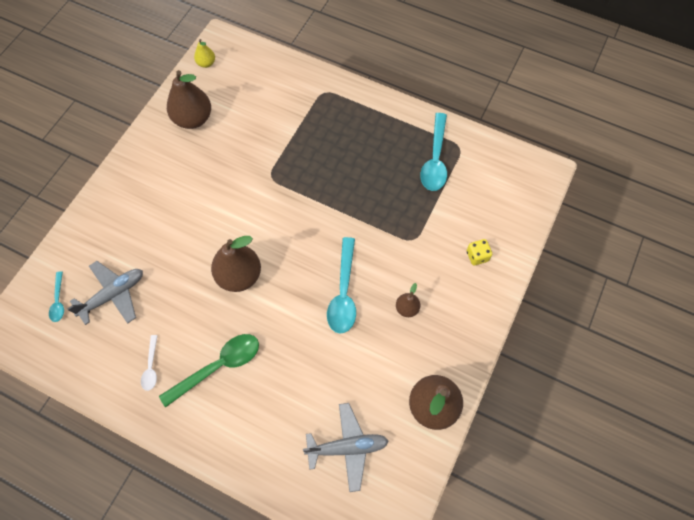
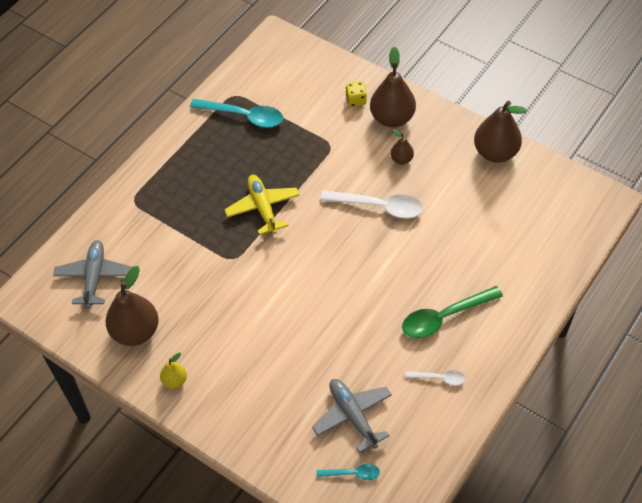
camera: 80 degrees left, 10 degrees down
(206, 63) = (56, 315): yellow pear -> yellow pear (174, 381)
(218, 366) = (444, 317): green spoon -> green spoon turned 90 degrees counterclockwise
(239, 276) = (347, 294): brown pear -> brown pear (392, 118)
(329, 192) = (263, 208): none -> yellow plane
(343, 293) = (379, 207): turquoise spoon -> white spoon
(347, 447) = (529, 219): grey plane -> grey plane (94, 277)

